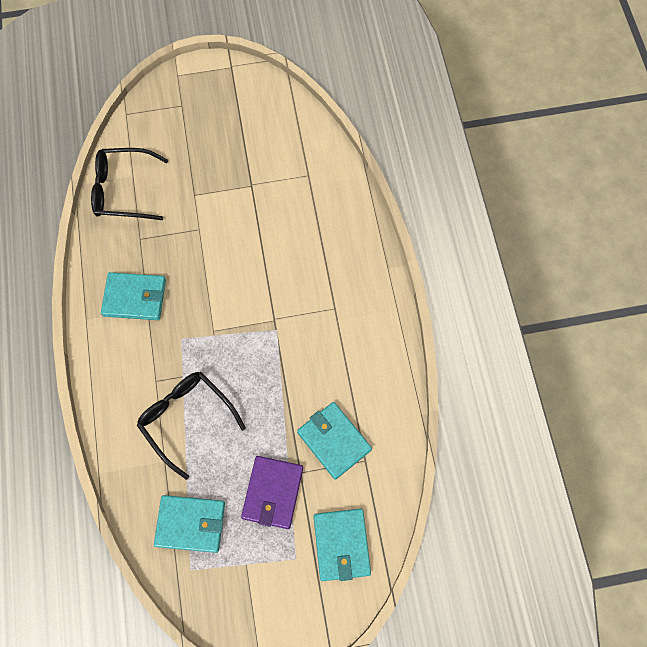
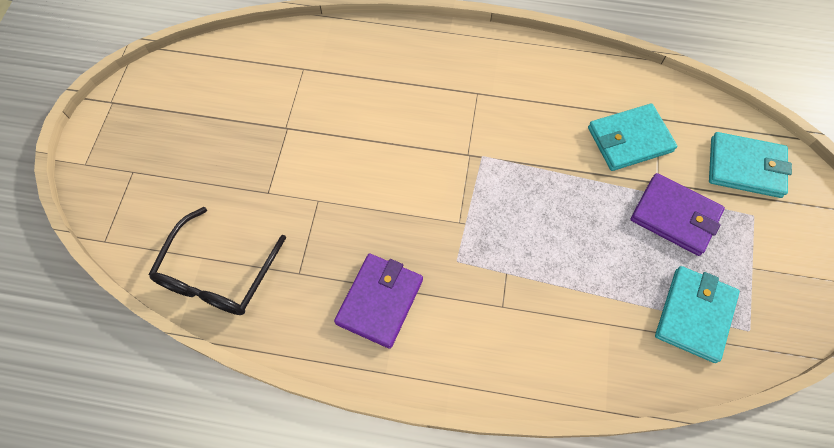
camera: 70 degrees left, 5 degrees down
(135, 298) = (380, 301): turquoise wallet -> purple wallet
(187, 418) = (562, 283): black glasses -> none

